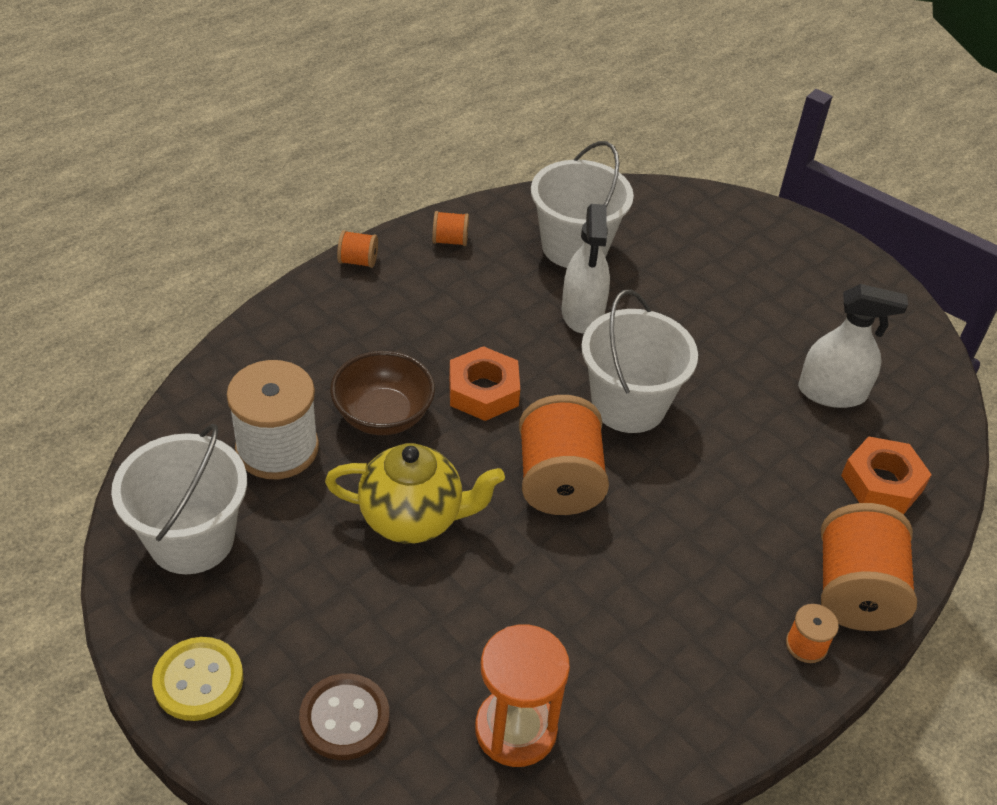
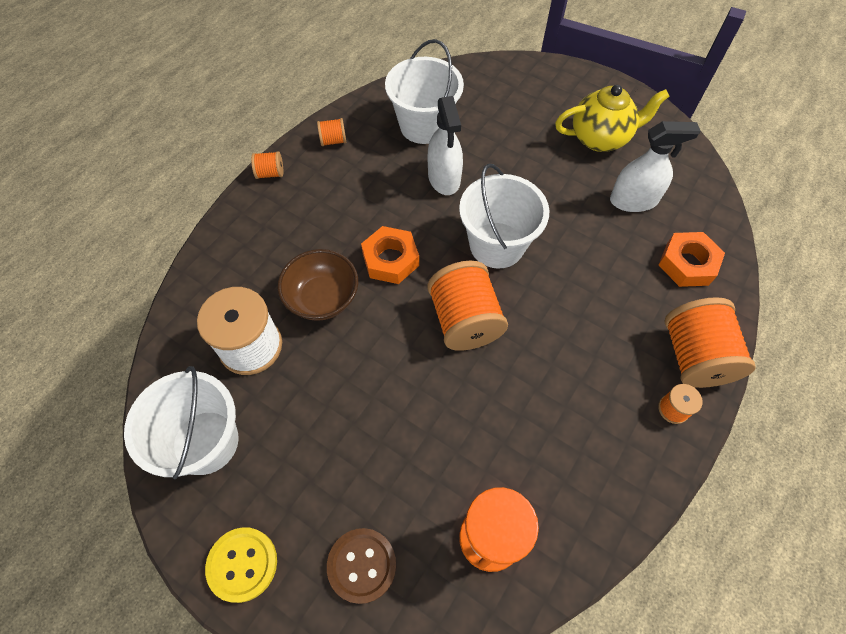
camera: 10 degrees left, 15 degrees up
(413, 518) = (367, 379): yellow teapot -> yellow teapot (600, 138)

